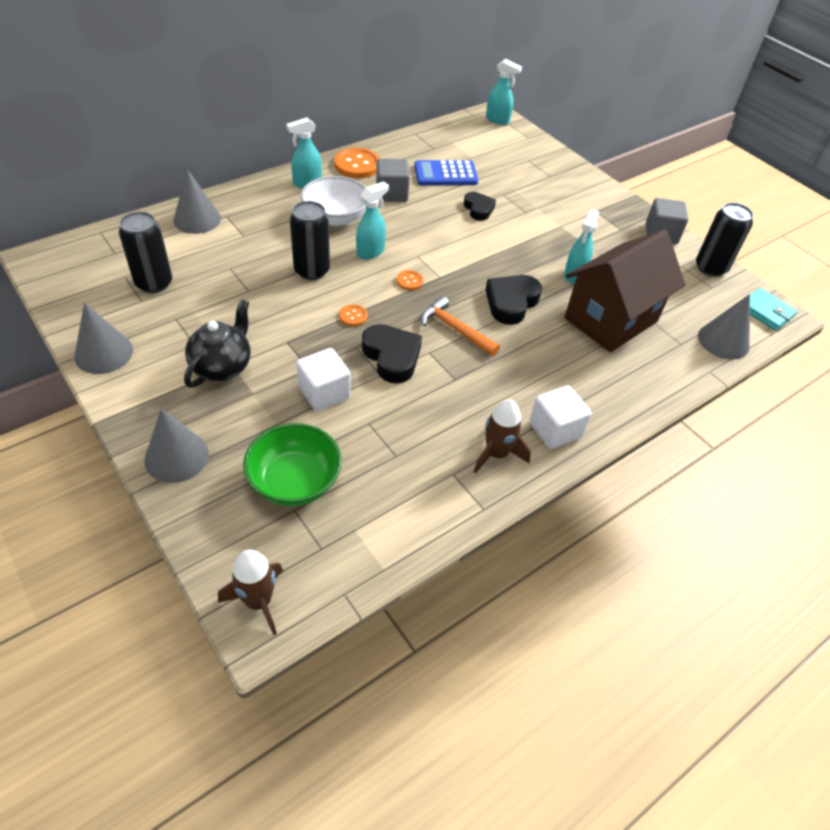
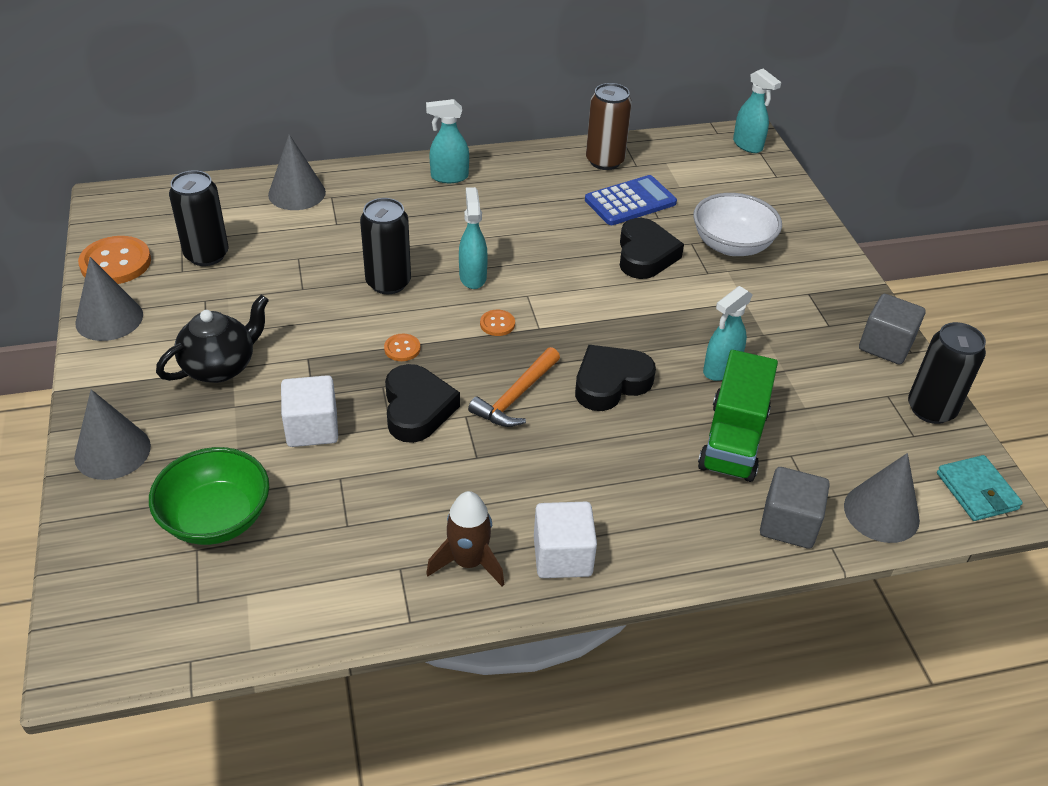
camera: 25 degrees right, 5 degrees down
(258, 601) = (97, 635): brown rocket -> none
(335, 217) = (457, 226): white bowl -> white bowl (732, 245)
(357, 165) = (524, 167): orange button -> orange button (116, 263)
(371, 252) = (472, 277): turquoise spray bottle -> turquoise spray bottle turned 75 degrees counterclockwise
(391, 193) = (544, 211): grey cube -> grey cube (788, 524)
(410, 149) = (605, 161): none -> brown can
(445, 174) = (630, 201): blue calculator -> blue calculator turned 135 degrees clockwise
(455, 329) = (516, 397): orange hammer -> orange hammer turned 120 degrees counterclockwise
(478, 209) = (645, 255): black heart -> black heart, size x1.53
(610, 319) = (733, 440): brown house -> green truck

